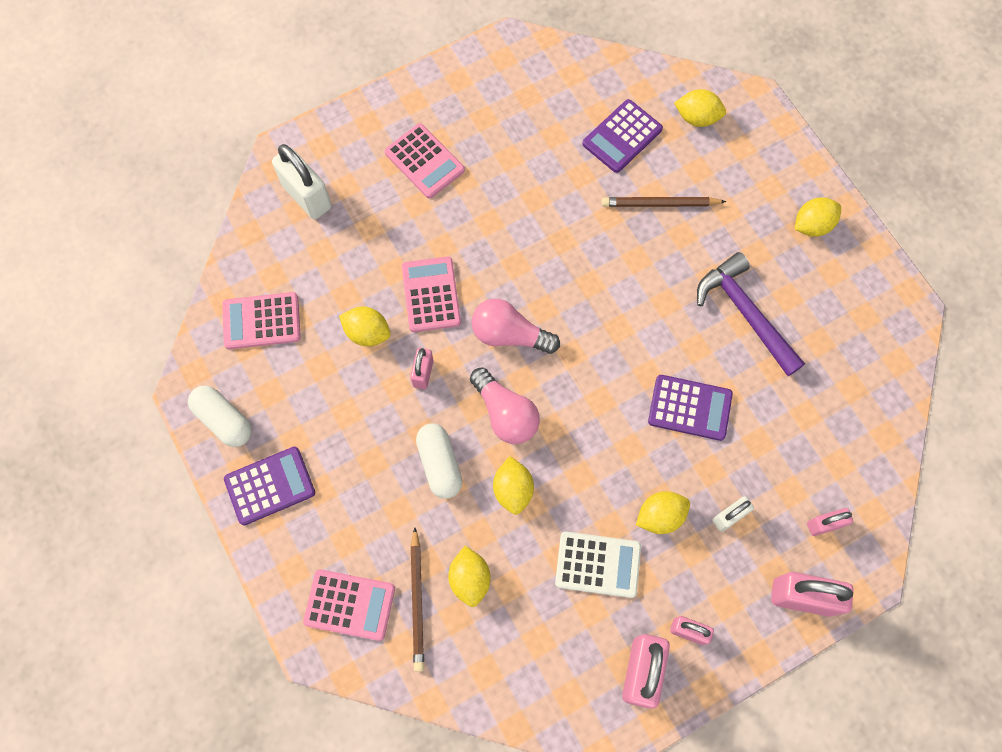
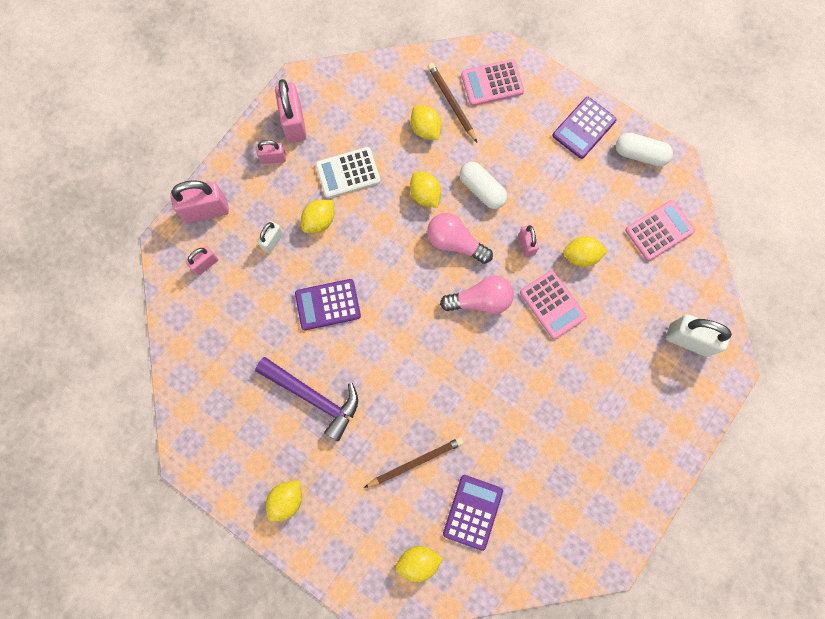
camera: 155 degrees right, 5 degrees up
(424, 161) = (618, 412): pink calculator -> none

